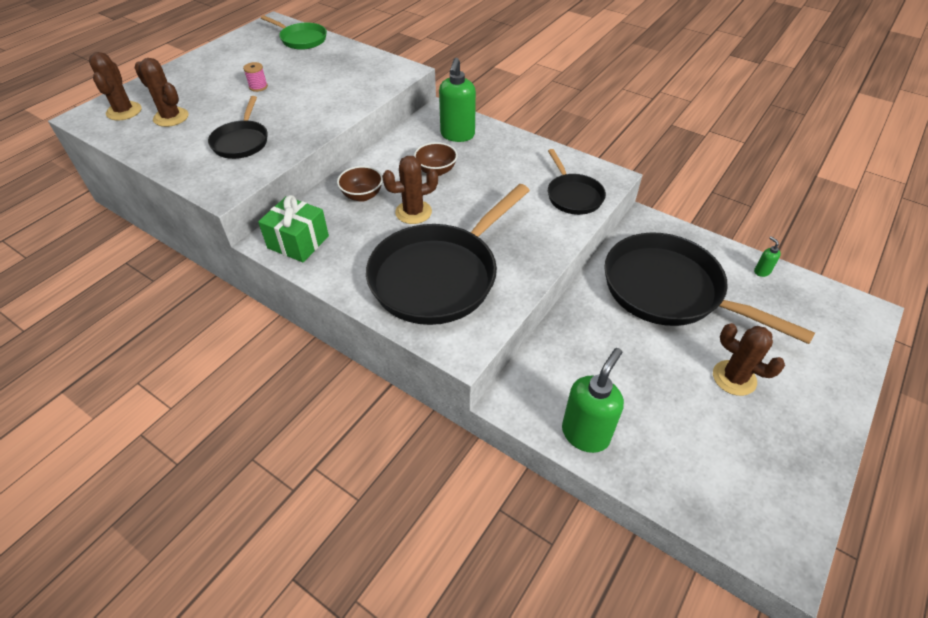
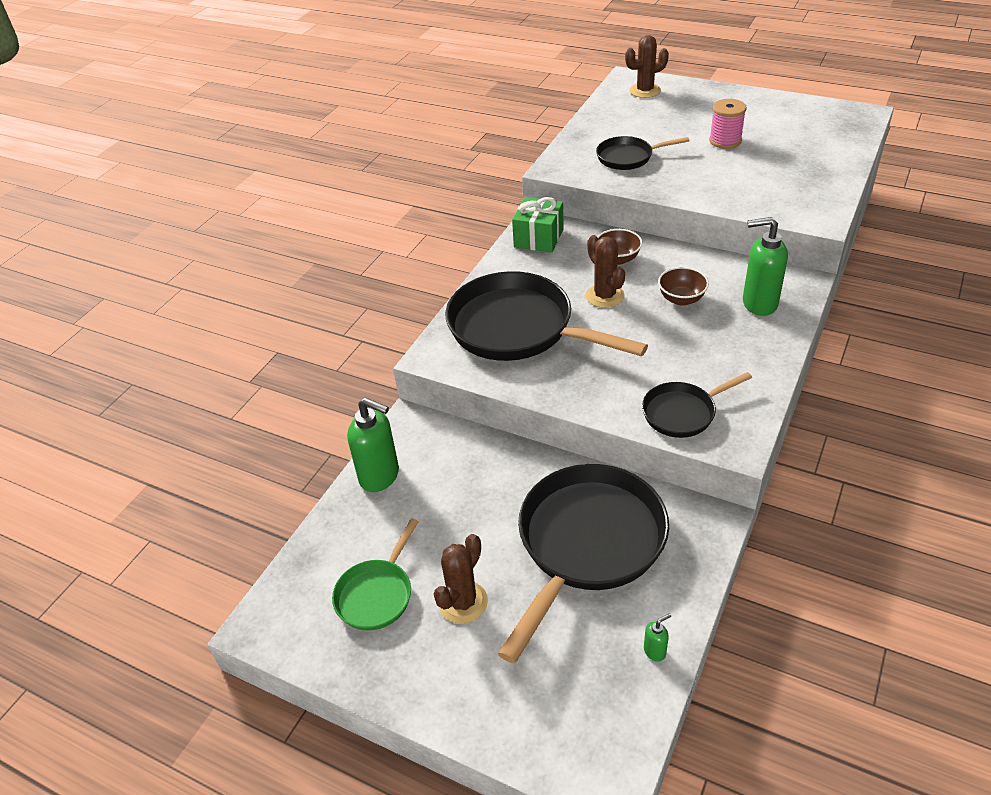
camera: 85 degrees right, 5 degrees down
(171, 117) = (647, 114): brown cactus -> none
(258, 87) = (725, 141): pink spool -> pink spool, size x1.63
(301, 39) = (840, 140): green pan -> green pan (376, 594)

